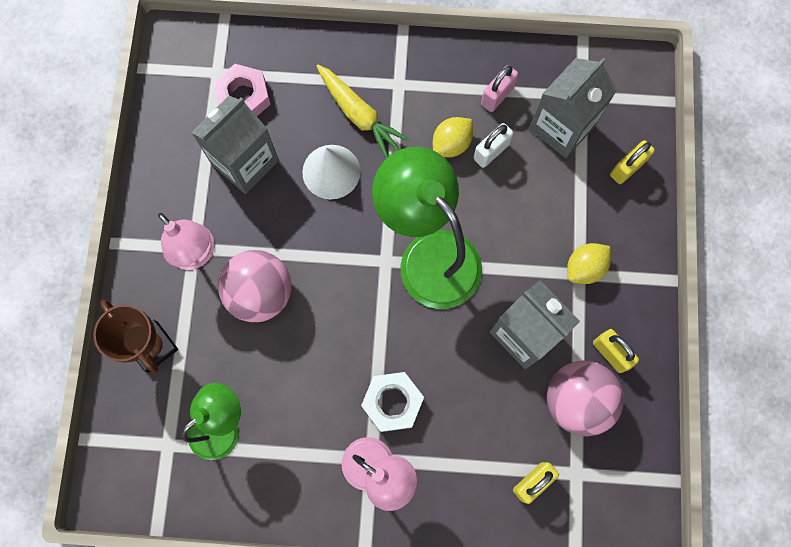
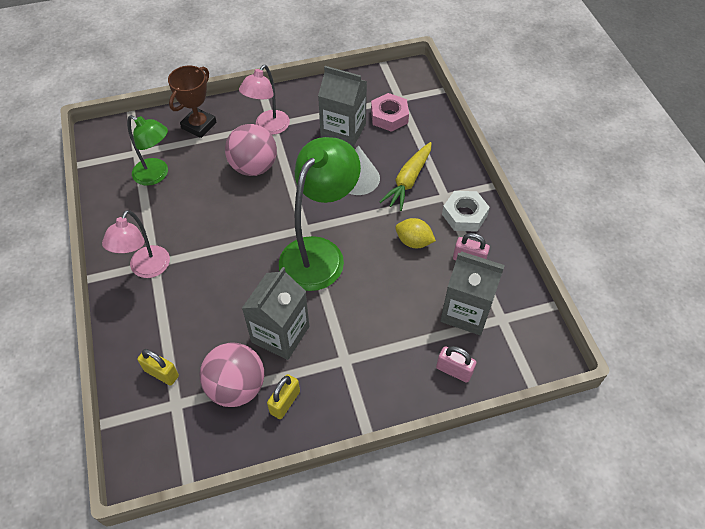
camera: 70 degrees right, 20 degrees down
(392, 402) = (199, 263): white nut -> white nut (464, 215)
(491, 151) = (420, 269): white padlock -> none
(584, 268) = (351, 362): yellow lemon -> none
(627, 168) = (454, 370): yellow padlock -> pink padlock

